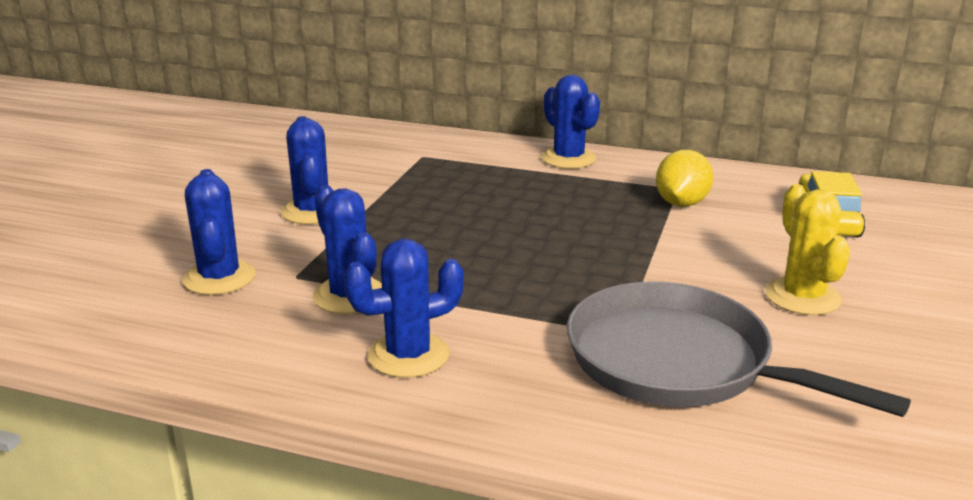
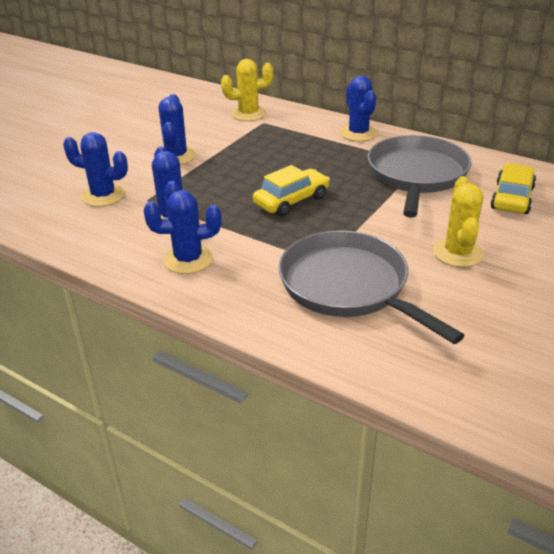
camera: 15 degrees right, 10 degrees up
(219, 278) = (103, 196): blue cactus -> blue cactus turned 75 degrees counterclockwise
(395, 147) = (248, 114): none -> yellow cactus
(524, 254) = (291, 201): none -> yellow car
(681, 203) = (416, 175): yellow lemon -> grey pan

